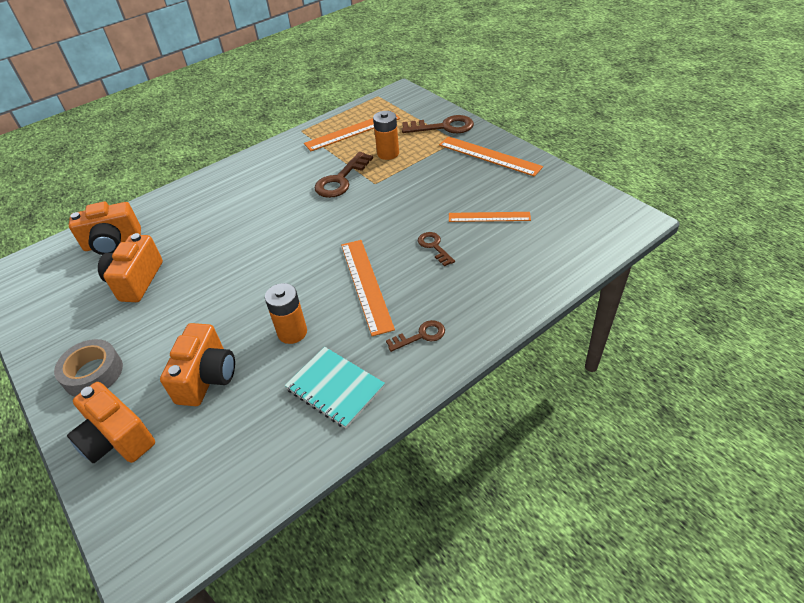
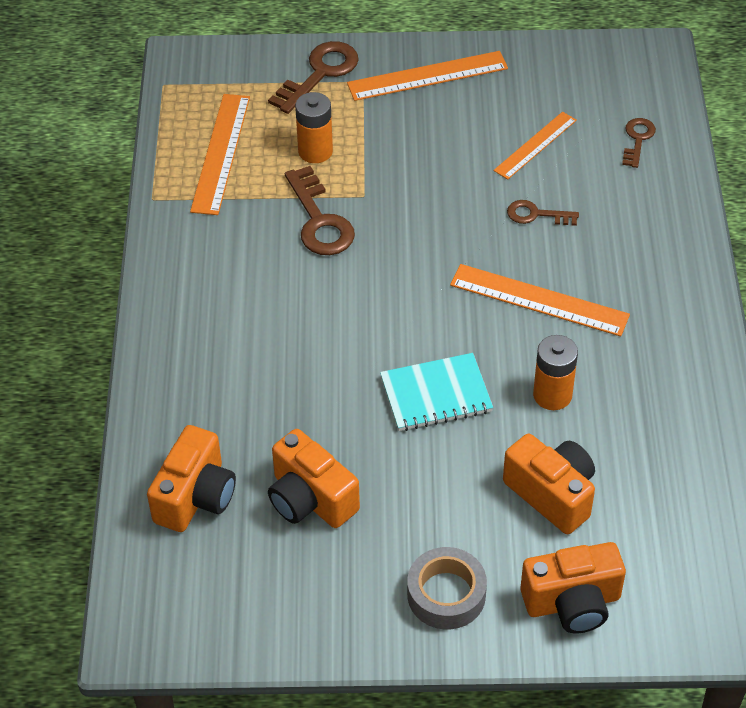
camera: 55 degrees left, 5 degrees up
(335, 388) = (664, 399): turquoise notebook -> turquoise notebook (436, 395)
(421, 336) = (656, 300): brown key -> brown key (637, 139)

